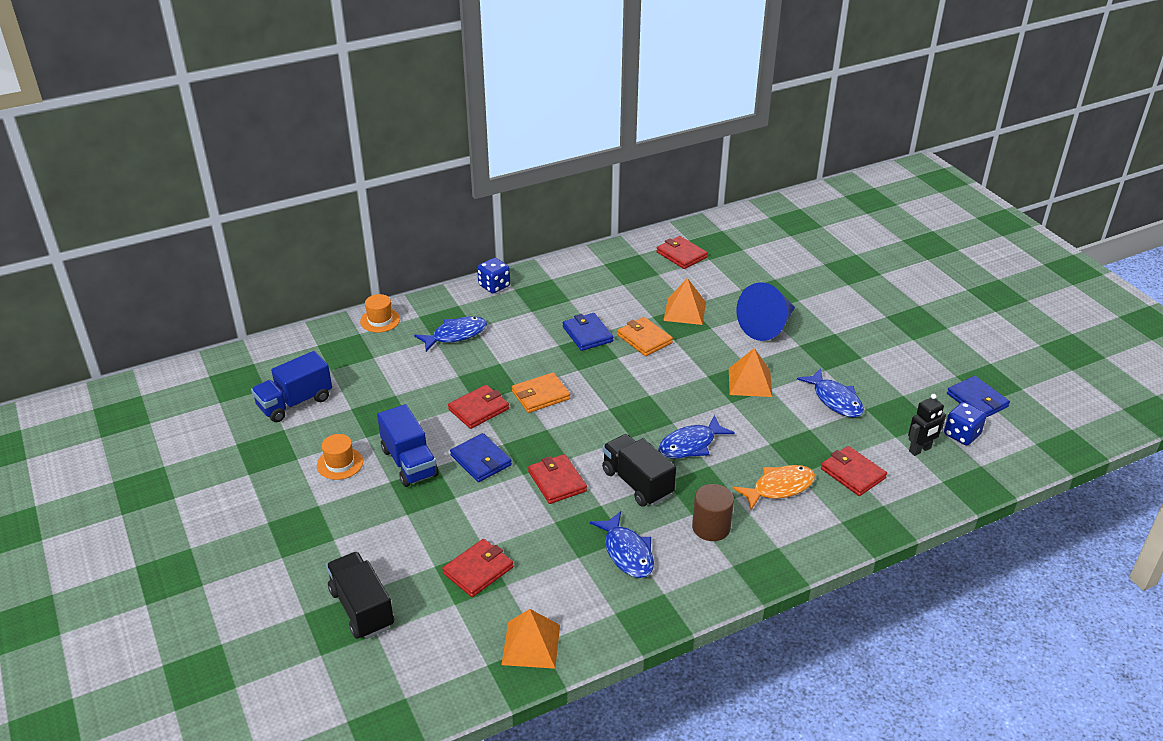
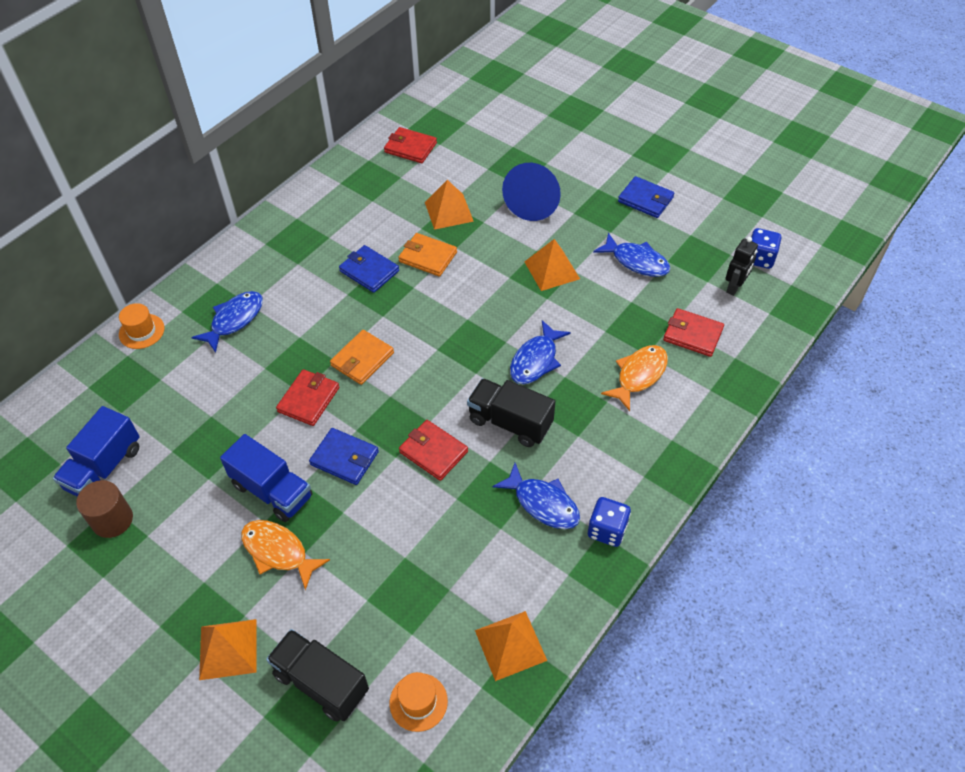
camera: 25 degrees left, 15 degrees up
(307, 557) = (228, 649): none -> orange pyramid
(340, 463) = (198, 522): orange hat -> orange hat (418, 702)
(387, 506) = (278, 552): none -> orange fish
(478, 570) = (413, 585): red wallet -> none
(494, 286) = (242, 247): blue dice -> blue dice (607, 530)
(711, 527) = (603, 443): brown cylinder -> brown cylinder (112, 520)
(977, 400) = (753, 217): blue wallet -> blue wallet (645, 199)

